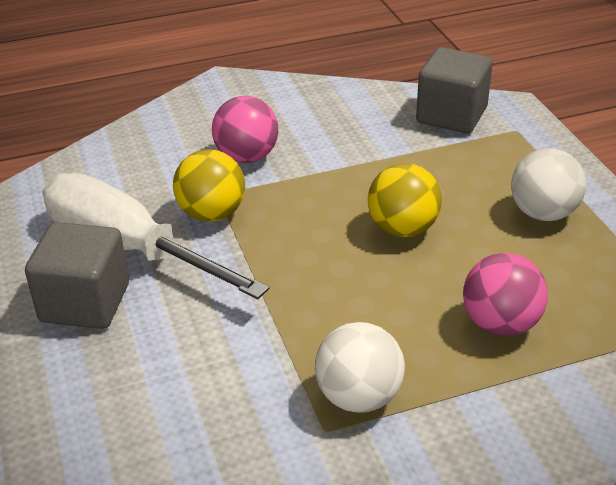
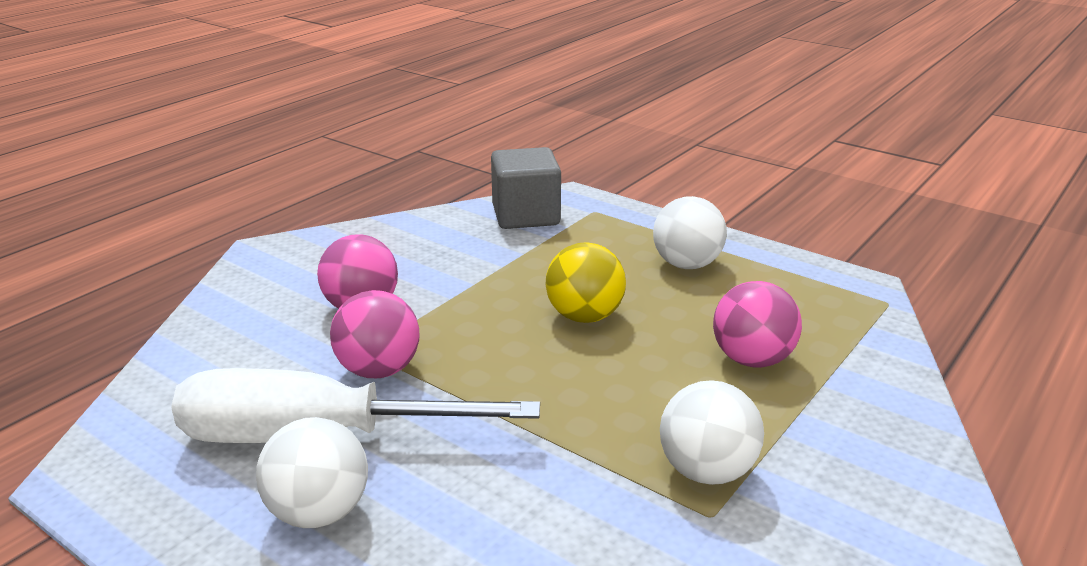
camera: 35 degrees left, 10 degrees down
(85, 302) = (319, 512): grey cube -> white ball
(212, 214) = (379, 370): yellow ball -> pink ball

